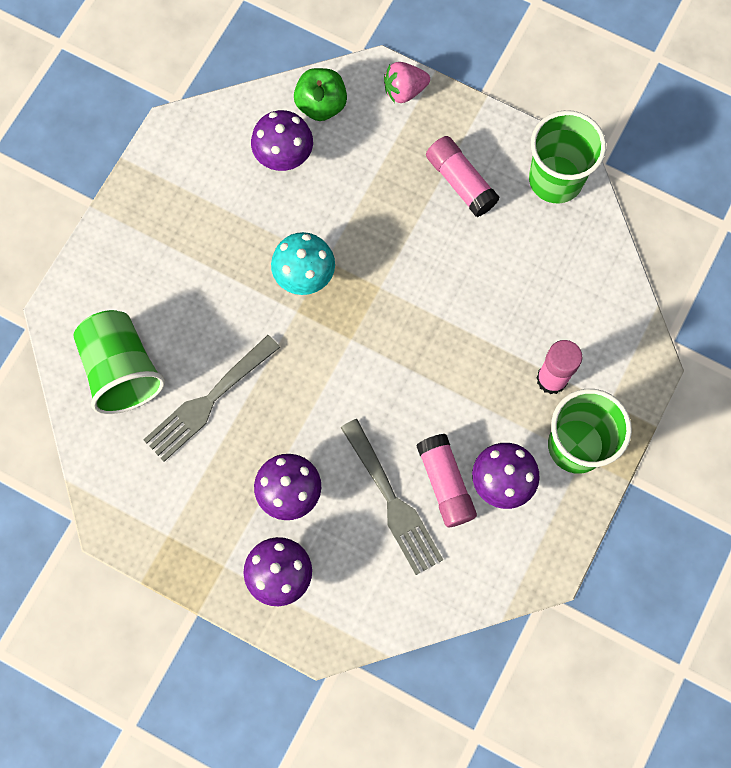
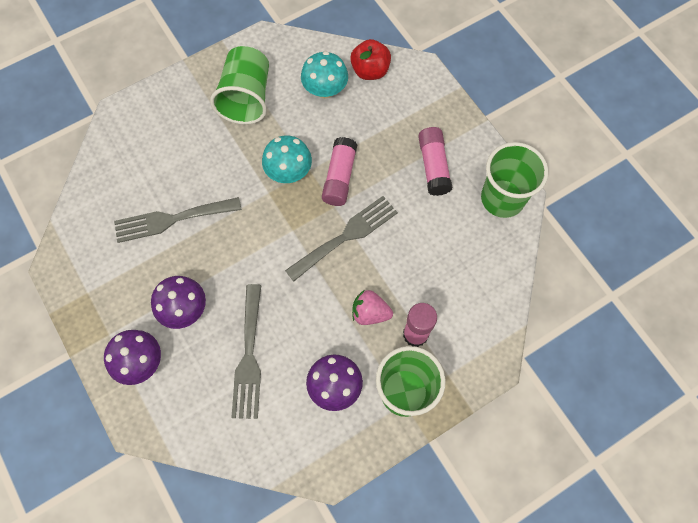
camera: 30 degrees right, 5 degrees down
(122, 370) = (132, 170): green cup -> green cup (246, 98)
(284, 155) = (325, 90): purple mushroom -> turquoise mushroom
(321, 105) = (370, 71): green apple -> red apple
(404, 90) = (432, 89): pink strawberry -> pink strawberry (370, 313)
(414, 313) = (346, 236): none -> grey fork
(445, 483) = (293, 365): pink glue stick -> pink glue stick (339, 177)

